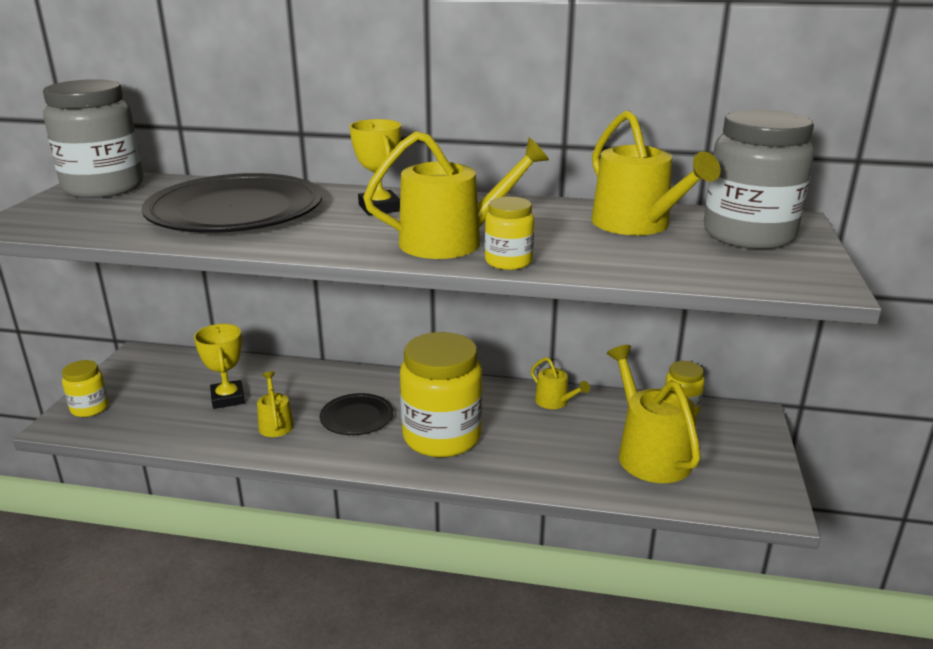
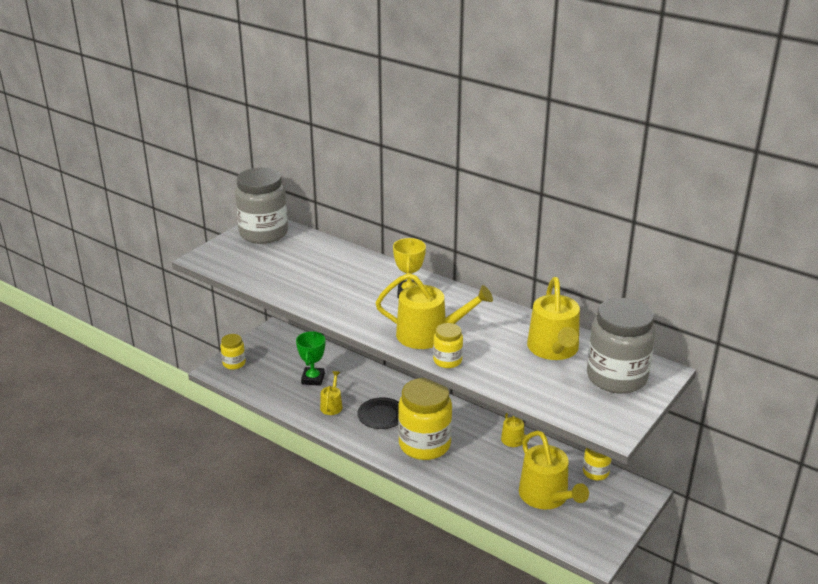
camera: 25 degrees right, 5 degrees up
(228, 398) = (313, 379): yellow trophy -> green trophy
(235, 211) = (325, 275): black plate -> none
(649, 453) = (547, 496): yellow watering can -> yellow watering can turned 150 degrees clockwise

